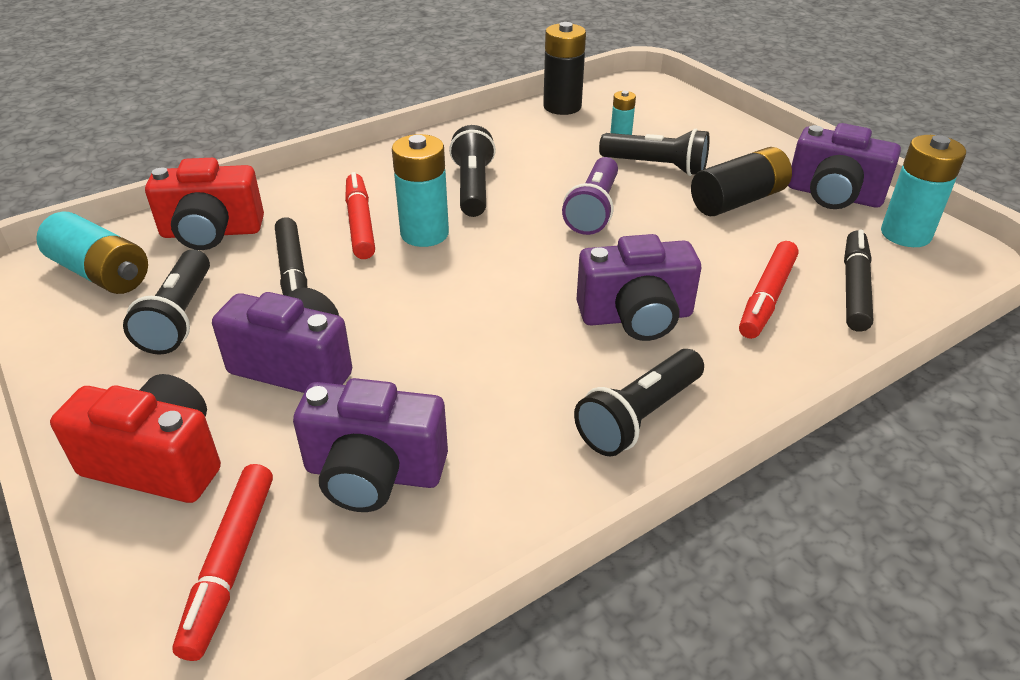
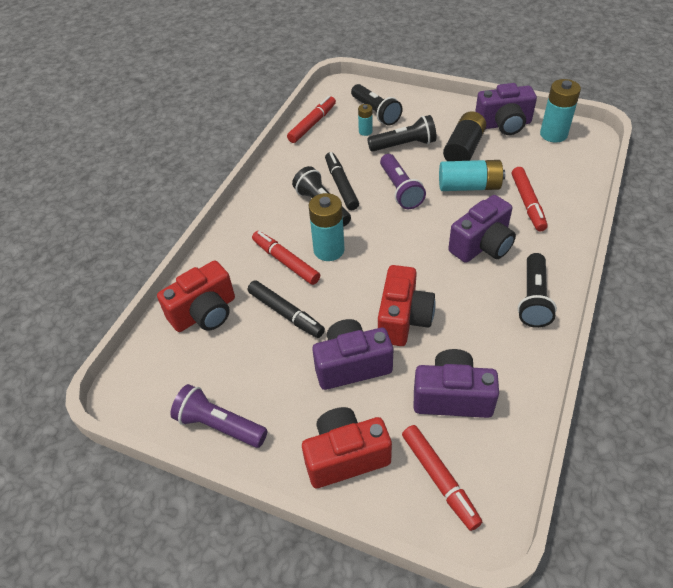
camera: 30 degrees left, 10 degrees up
(78, 347) = (219, 425): none -> purple flashlight
(101, 273) = (170, 375): turquoise battery -> turquoise battery (469, 186)
(179, 317) = (254, 374): black flashlight -> black flashlight (376, 112)
(374, 473) = (452, 397): purple camera -> purple camera turned 150 degrees counterclockwise
(423, 348) = (403, 319): none -> red camera
(562, 107) = (312, 124): black battery -> red marker
(854, 288) = (558, 178): black marker -> black marker (341, 185)

